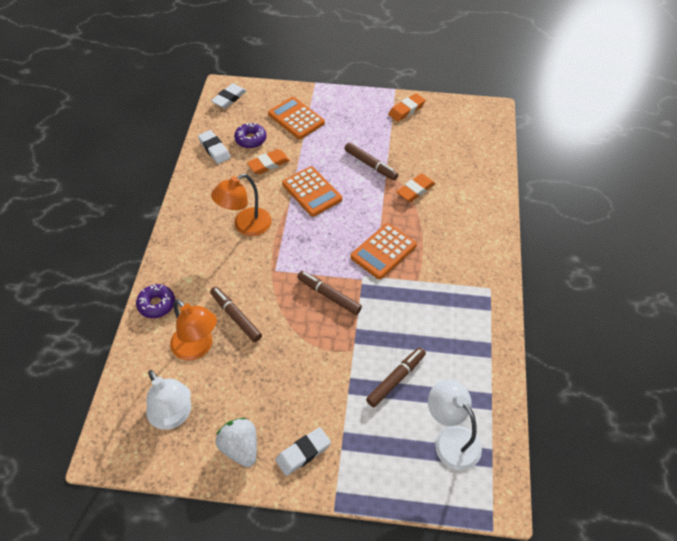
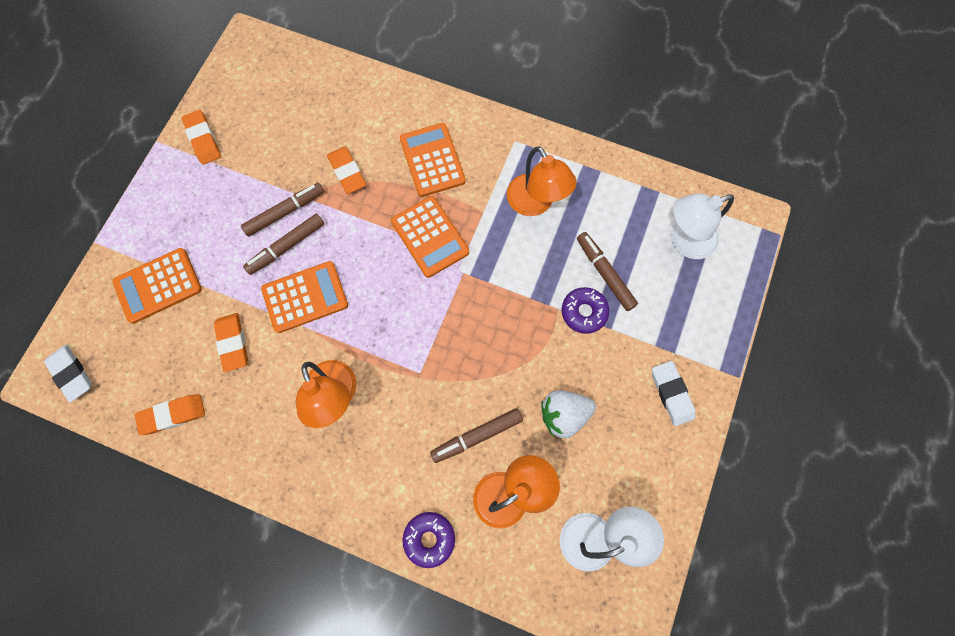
camera: 75 degrees left, 20 degrees up
(214, 149) = (173, 415): white eraser -> orange eraser
(240, 448) = (653, 462): white strawberry -> white strawberry (563, 414)
(251, 139) = (174, 358): purple donut -> purple donut (584, 312)
(329, 295) = (476, 316): brown marker -> brown marker (287, 246)
(439, 315) = (535, 204): none -> orange lamp
(448, 238) = (432, 160): none -> orange calculator

